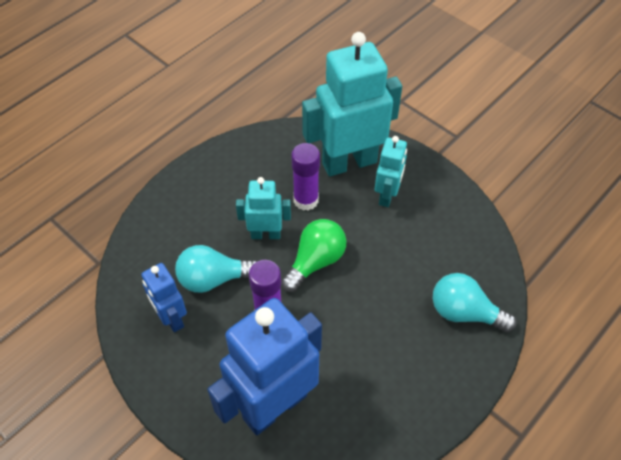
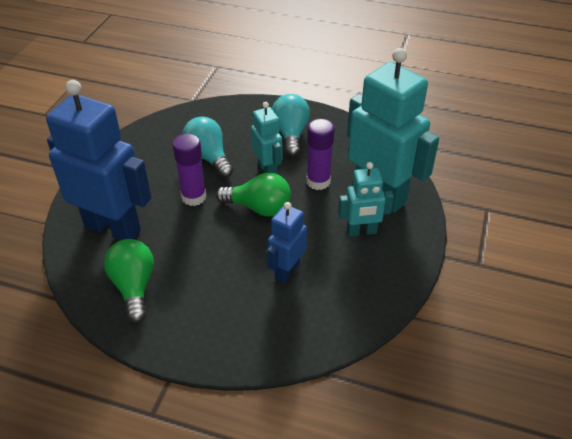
camera: 65 degrees right, 10 degrees down
(171, 318) = (163, 148): blue robot -> blue robot (286, 271)
(370, 408) = (134, 287): none -> green light bulb
(464, 312) = (263, 327): turquoise light bulb -> turquoise light bulb (290, 134)

